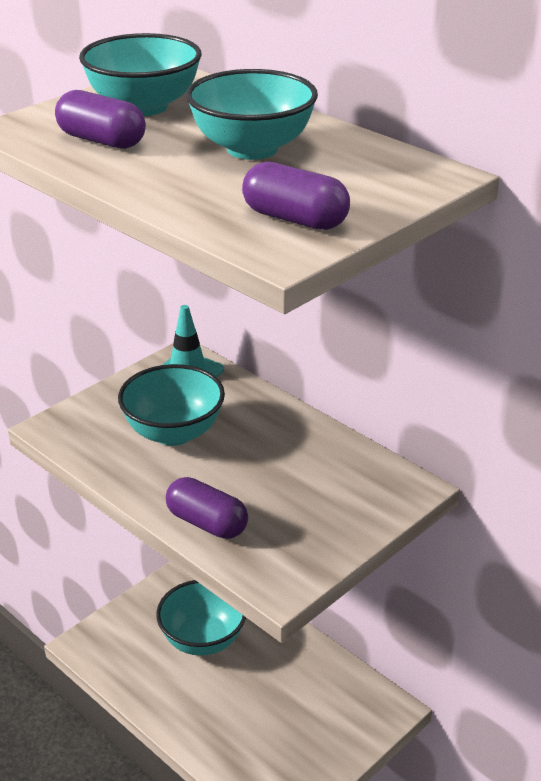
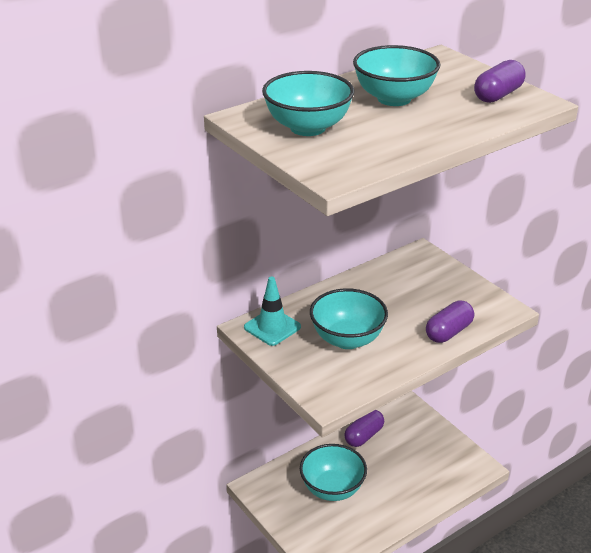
camera: 80 degrees left, 0 degrees up
(101, 140) = (369, 144): purple capsule -> purple capsule (364, 436)

